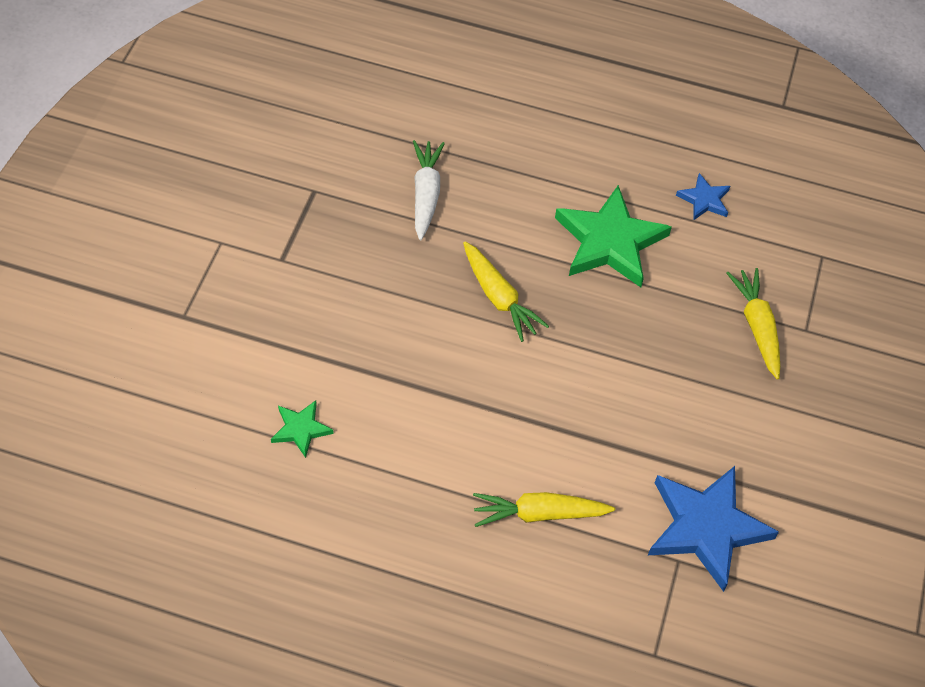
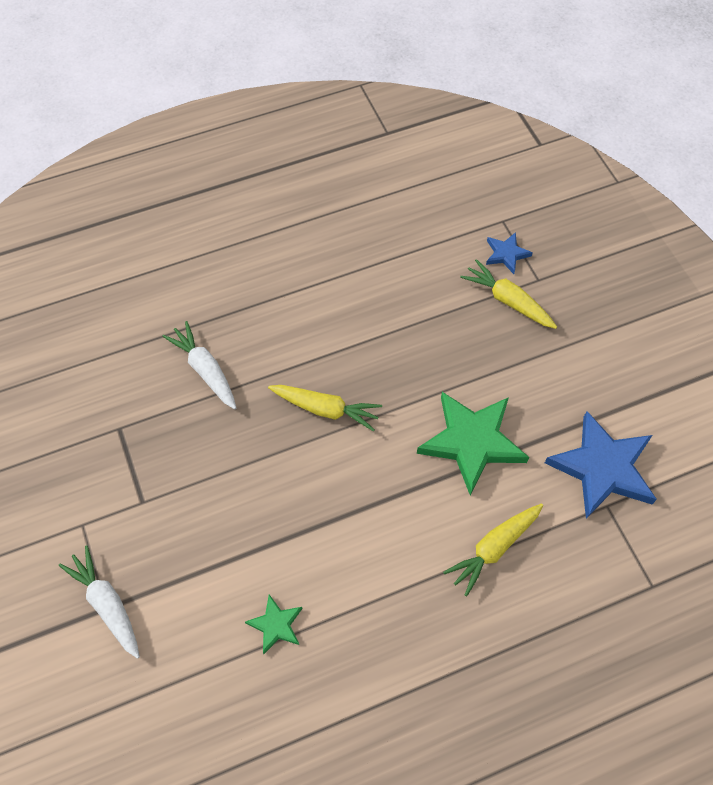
camera: 35 degrees left, 5 degrees up
(187, 314) = (107, 604): none -> white carrot
(610, 242) = (363, 311): green star -> green star (472, 442)
(704, 200) = (396, 235): blue star -> blue star (506, 254)

